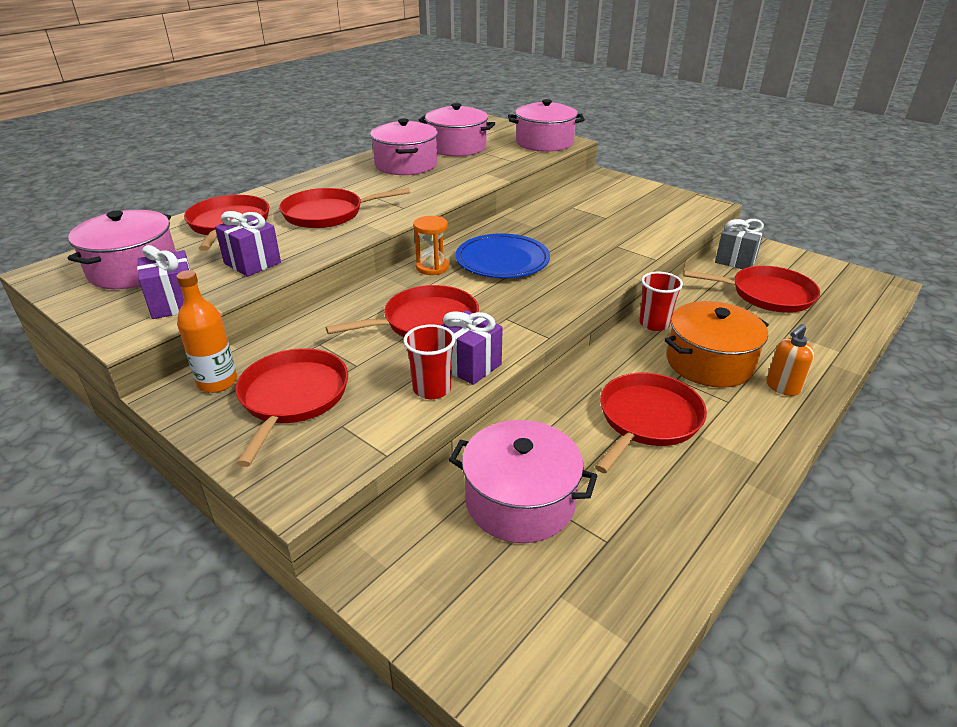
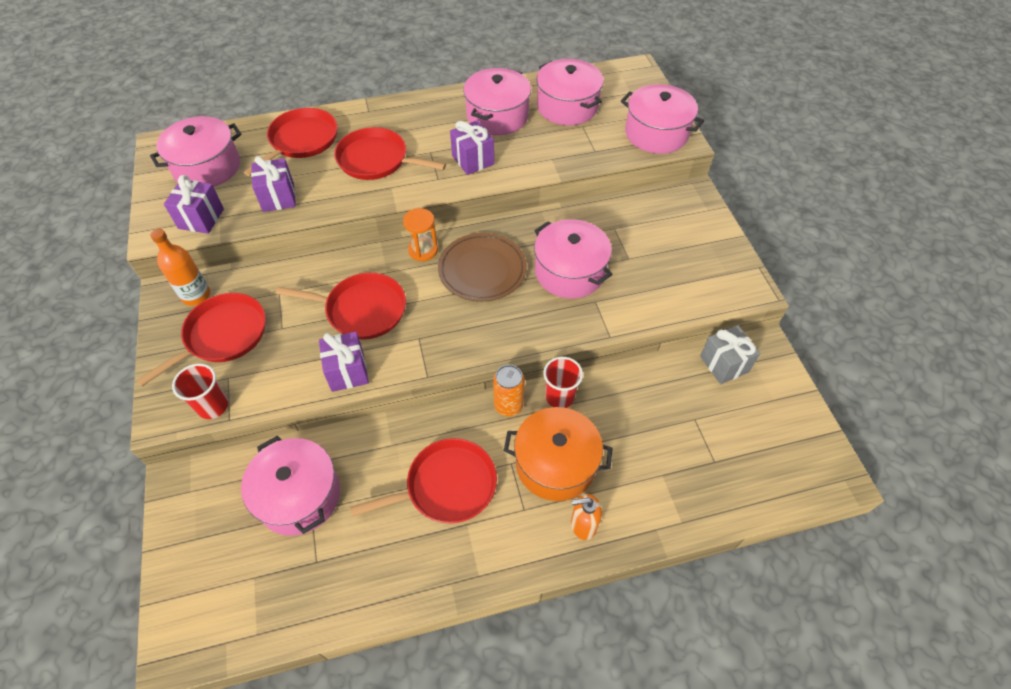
camera: 35 degrees right, 20 degrees up
(420, 190) = (473, 160): none -> purple gift
(432, 389) = (304, 379): red cup -> red cup (213, 406)
(502, 260) = (482, 270): blue plate -> brown plate
(574, 238) = (569, 272): none -> pink pot
(622, 346) = (508, 405): none -> orange can
(767, 295) = (700, 422): red pan -> none

